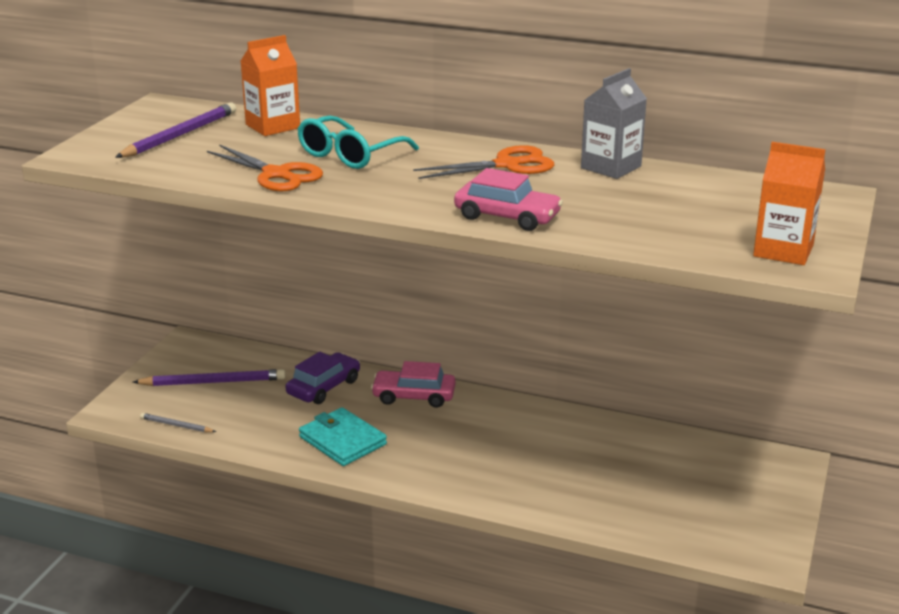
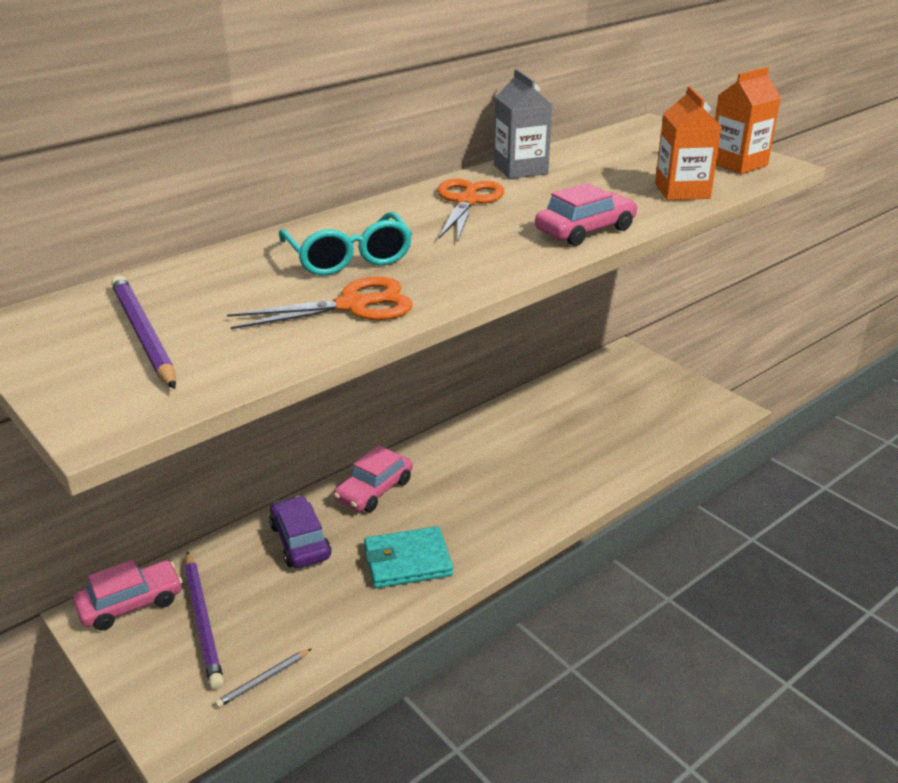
camera: 60 degrees left, 5 degrees up
(208, 350) = (131, 604): none -> pink car
(213, 382) = (203, 621): purple pencil -> purple pencil turned 135 degrees clockwise
(273, 126) = (203, 276): orange carton -> orange carton (682, 191)

